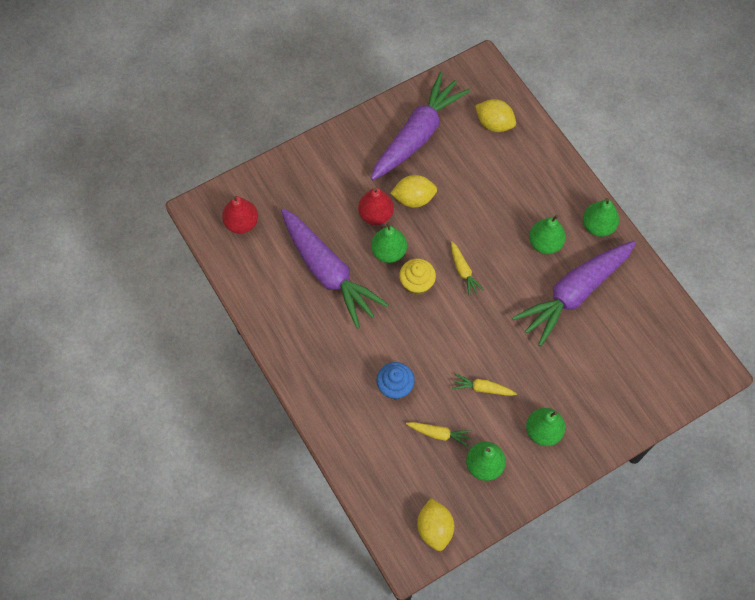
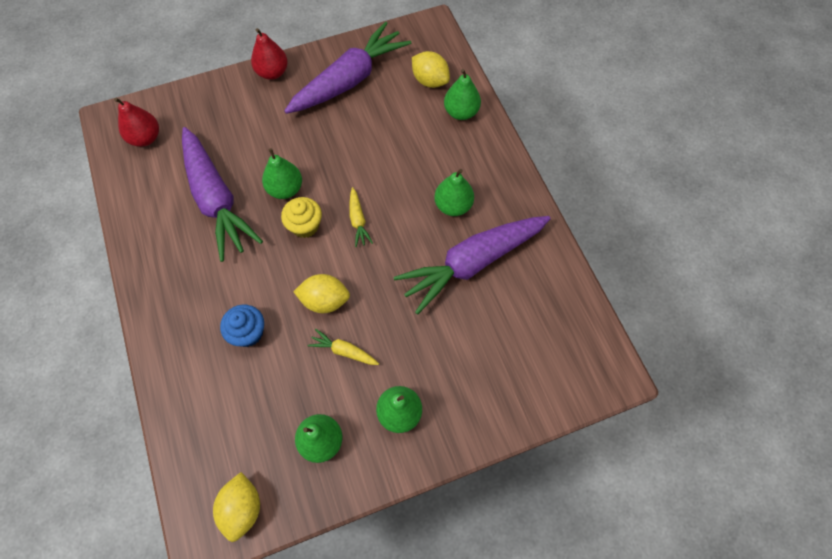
camera: 10 degrees right, 0 degrees up
(375, 215) = (283, 150): red pear -> red pear (272, 72)
(413, 199) = (327, 140): yellow lemon -> yellow lemon (325, 300)
(439, 434) = (281, 395): yellow carrot -> none
(598, 226) = (514, 196): green pear -> green pear (461, 112)

